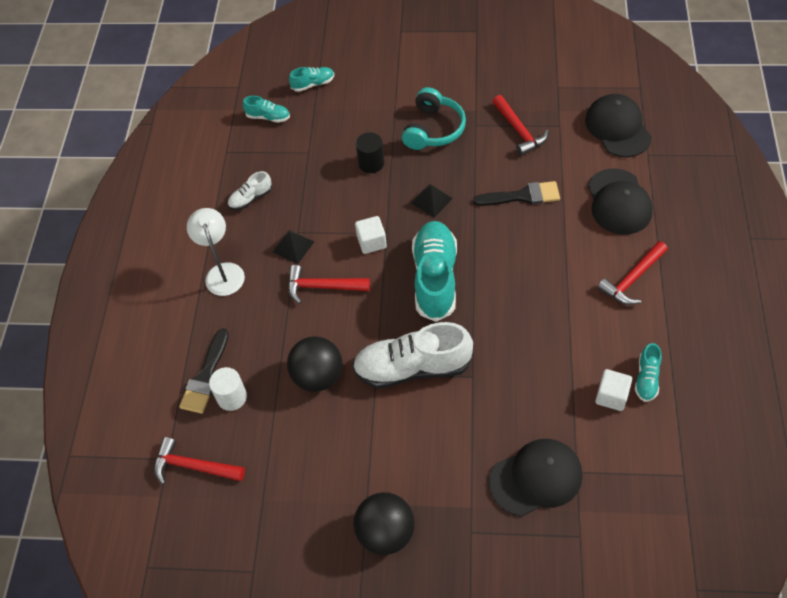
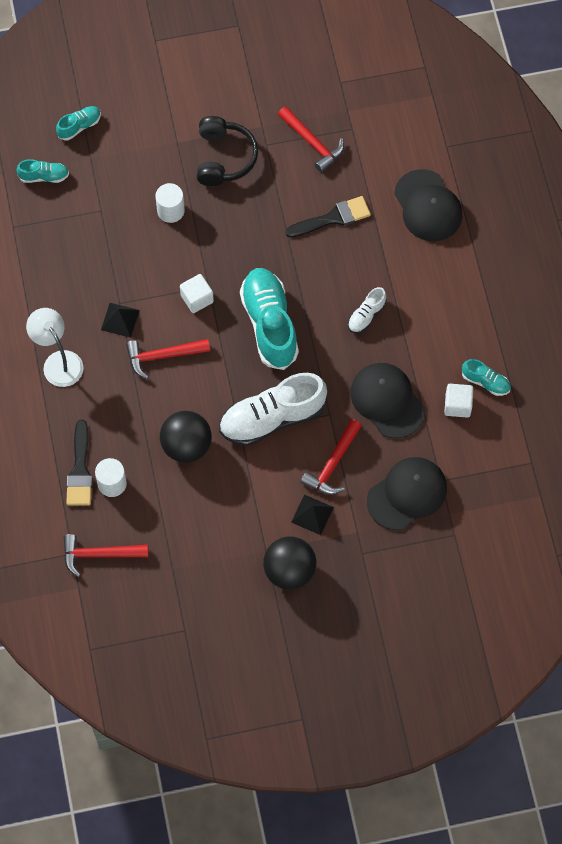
camera: 20 degrees left, 10 degrees up
(251, 198) = (58, 275): white shoe -> white shoe (366, 315)
(371, 163) = (170, 210): black cylinder -> white cylinder
(431, 200) = (244, 241): black pyramid -> black pyramid (312, 514)
(433, 129) = (224, 158): turquoise headphones -> black headphones
(617, 128) = (411, 121): black cap -> black cap (387, 401)
(632, 279) = (455, 286): red hammer -> red hammer (333, 464)
(646, 378) = (485, 382): turquoise shoe -> turquoise shoe turned 60 degrees counterclockwise

